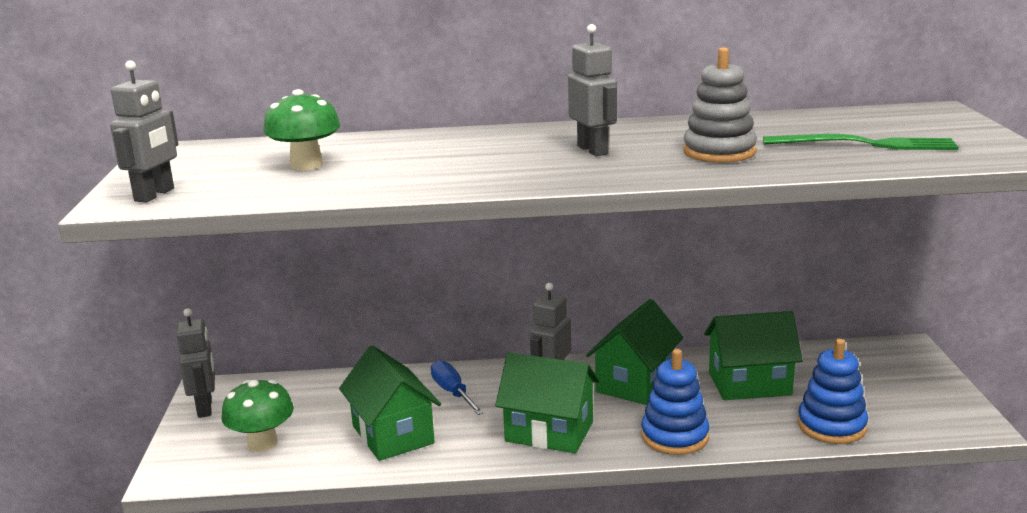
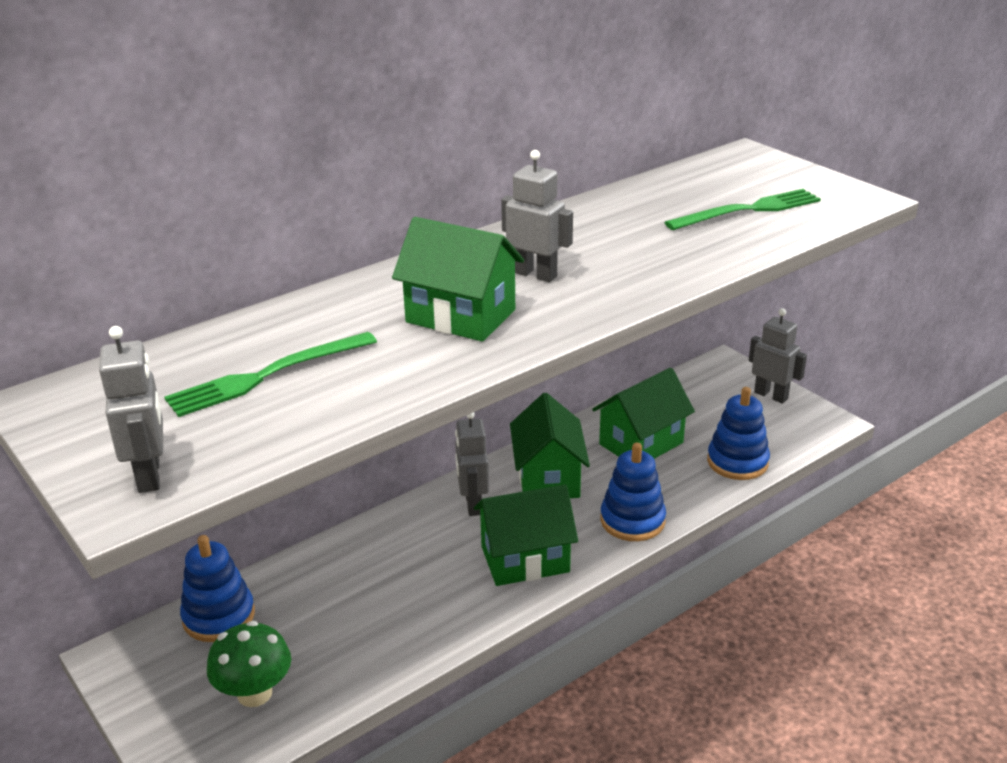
camera: 35 degrees left, 10 degrees up
(205, 408) = (137, 681): grey robot -> grey robot (771, 395)
(294, 390) = (219, 616): none -> blue stacking toy
(306, 165) = (267, 375): green mushroom -> green fork
(392, 435) = (382, 624): green house -> green house (460, 316)
(453, 392) = (392, 553): blue screwdriver -> none
(719, 152) = (648, 249): grey stacking toy -> none

